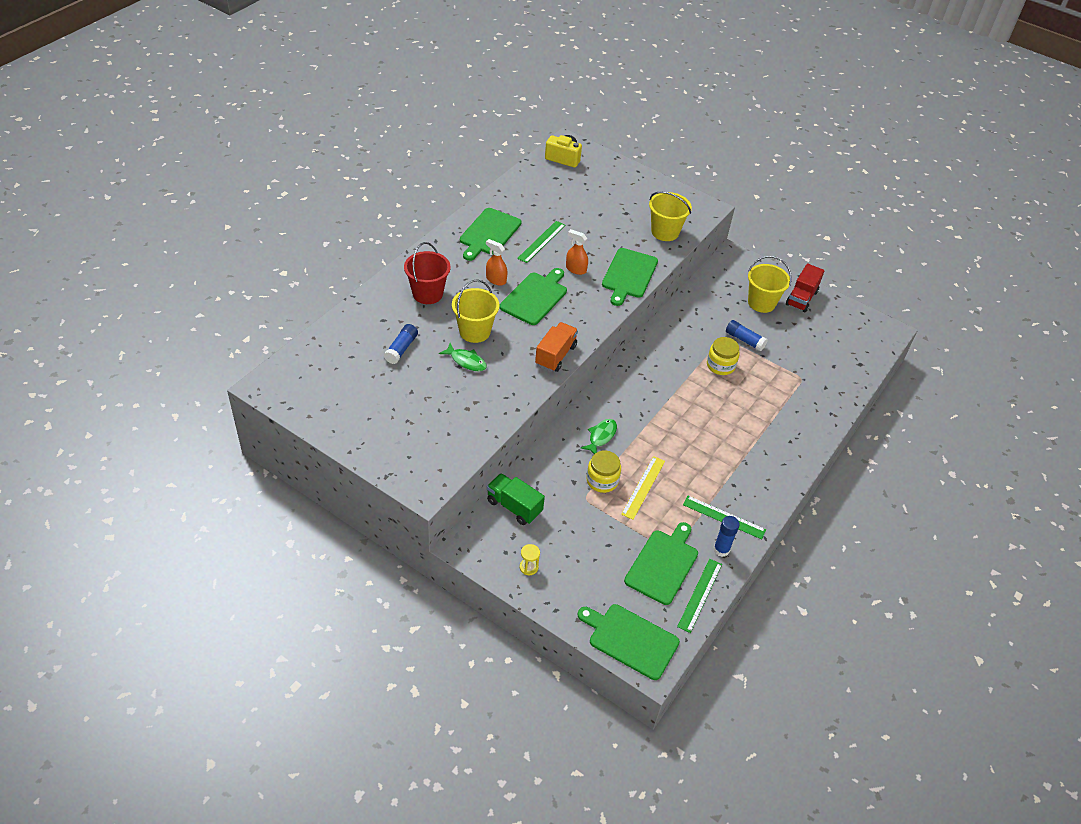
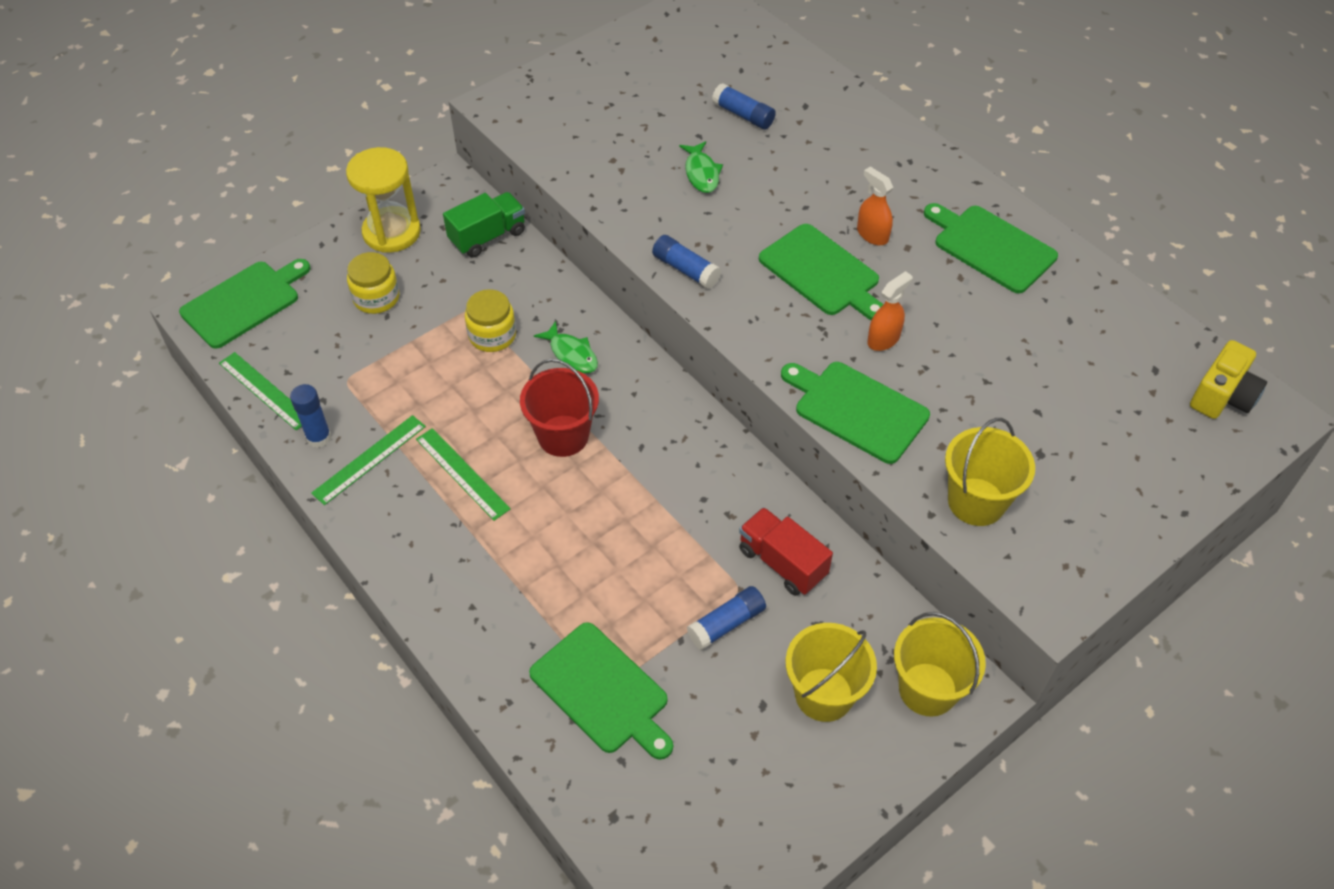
camera: 110 degrees right, 5 degrees up
(427, 293) = (852, 156): red bucket -> red bucket (563, 436)
(466, 361) = (701, 173): green fish -> green fish turned 60 degrees counterclockwise
(475, 331) = (760, 191): yellow bucket -> yellow bucket (927, 689)
(496, 279) = (872, 234): orange spray bottle -> orange spray bottle turned 90 degrees counterclockwise
(528, 567) = (392, 232): yellow hourglass -> yellow hourglass, size x2.38
(541, 241) = (963, 309): green ruler -> green ruler (462, 473)
(555, 355) = (686, 269): orange truck -> blue glue stick
(643, 487) = (462, 379): yellow ruler -> none
(663, 564) = (329, 365): green cutting board -> green cutting board (602, 691)
(720, 365) = (673, 561): yellow jar -> yellow jar (376, 298)
(801, 298) = (825, 781): red truck -> red truck (782, 562)

